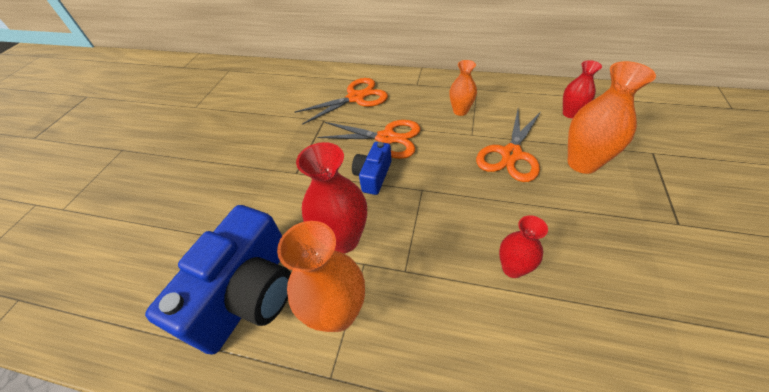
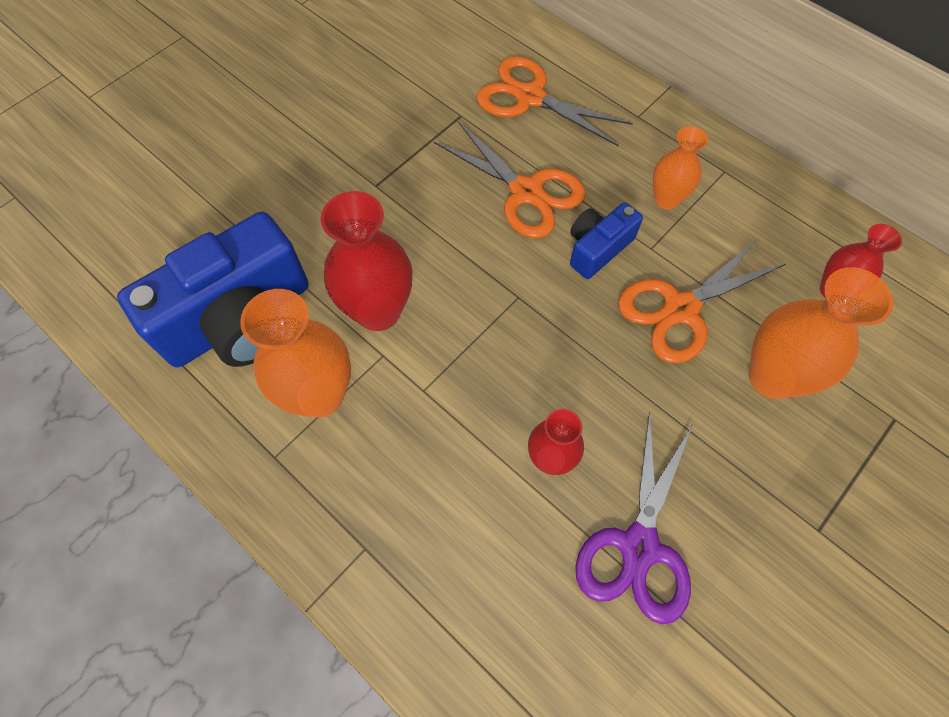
camera: 25 degrees right, 15 degrees up
(356, 98) = (530, 97): orange scissors -> orange scissors turned 150 degrees counterclockwise
(373, 176) = (469, 242): blue camera -> blue camera (597, 248)
(605, 290) = (639, 547): none -> purple scissors

